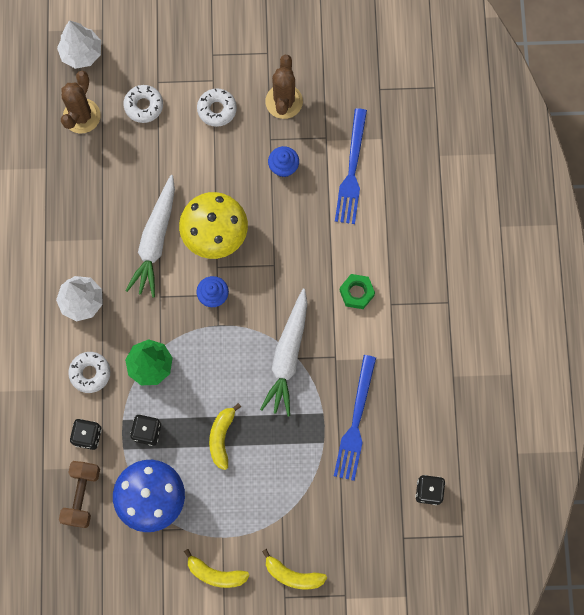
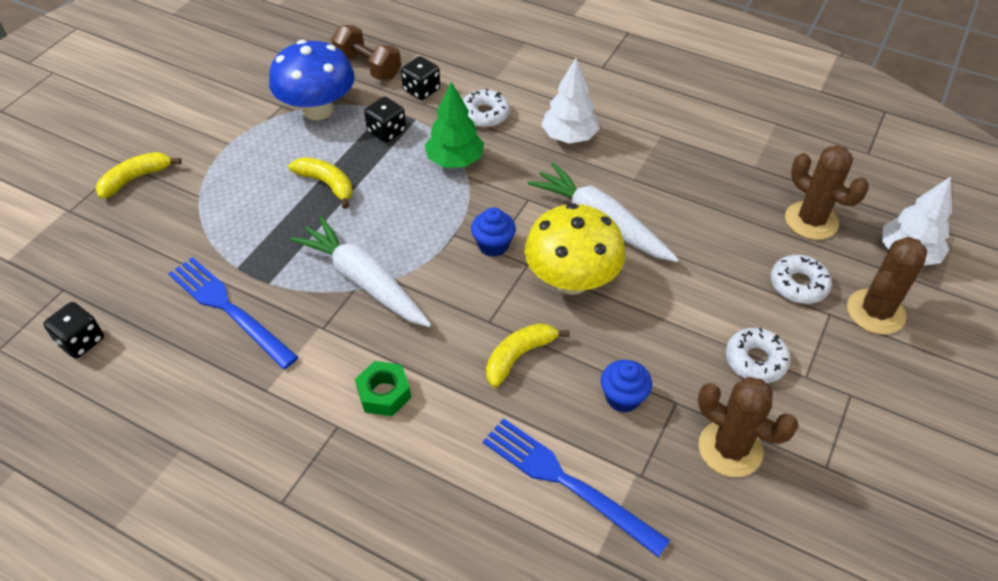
camera: 120 degrees right, 25 degrees down
(142, 58) = (875, 312): none -> brown cactus
(215, 574) = (201, 124): yellow banana -> yellow banana (518, 356)

